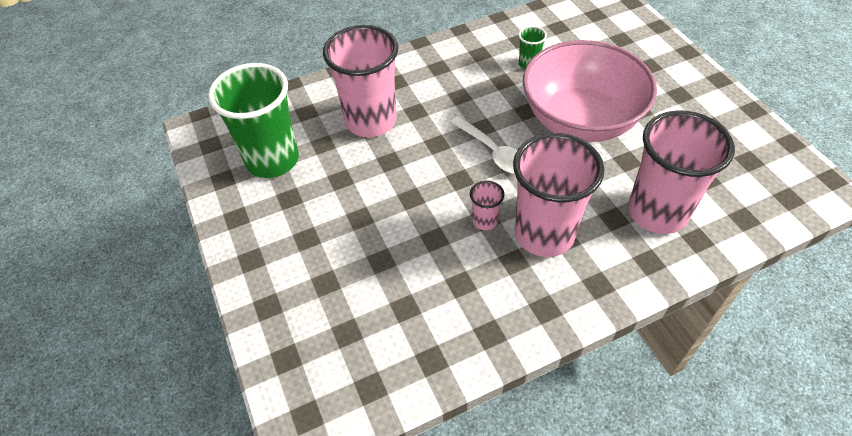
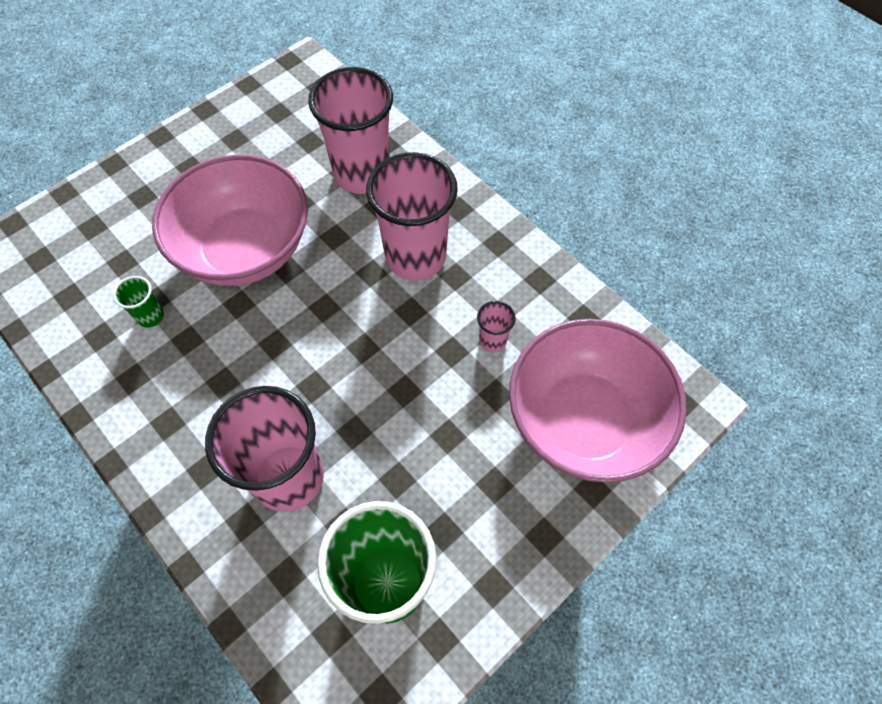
camera: 110 degrees left, 10 degrees up
(327, 321) = (584, 420): none -> pink bowl
(485, 221) = (414, 310): pink cup -> pink cup (492, 341)
(493, 152) = (314, 323): white spoon -> none

